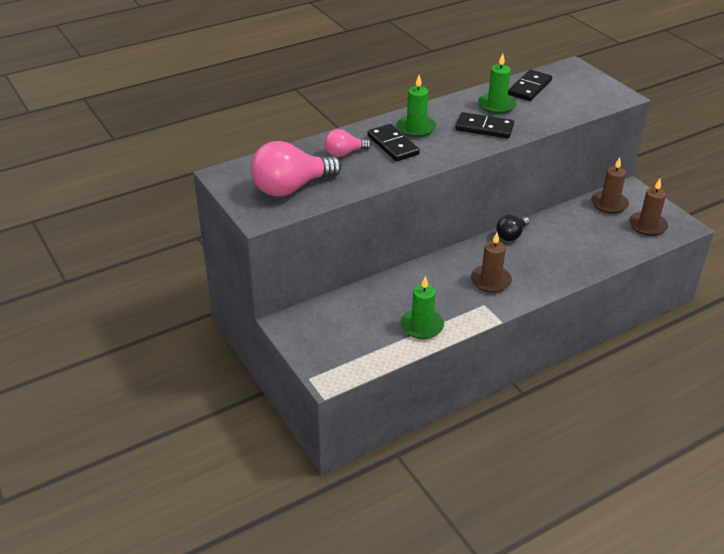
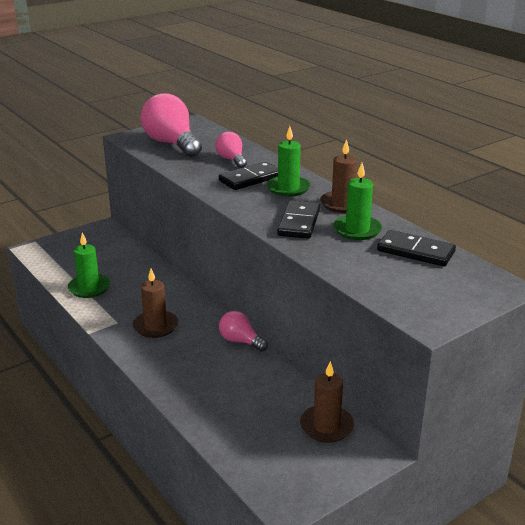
camera: 85 degrees right, 10 degrees down
(511, 235) = (240, 341): black light bulb -> pink light bulb
(647, 226) = (279, 461): brown candle -> brown candle (342, 204)

